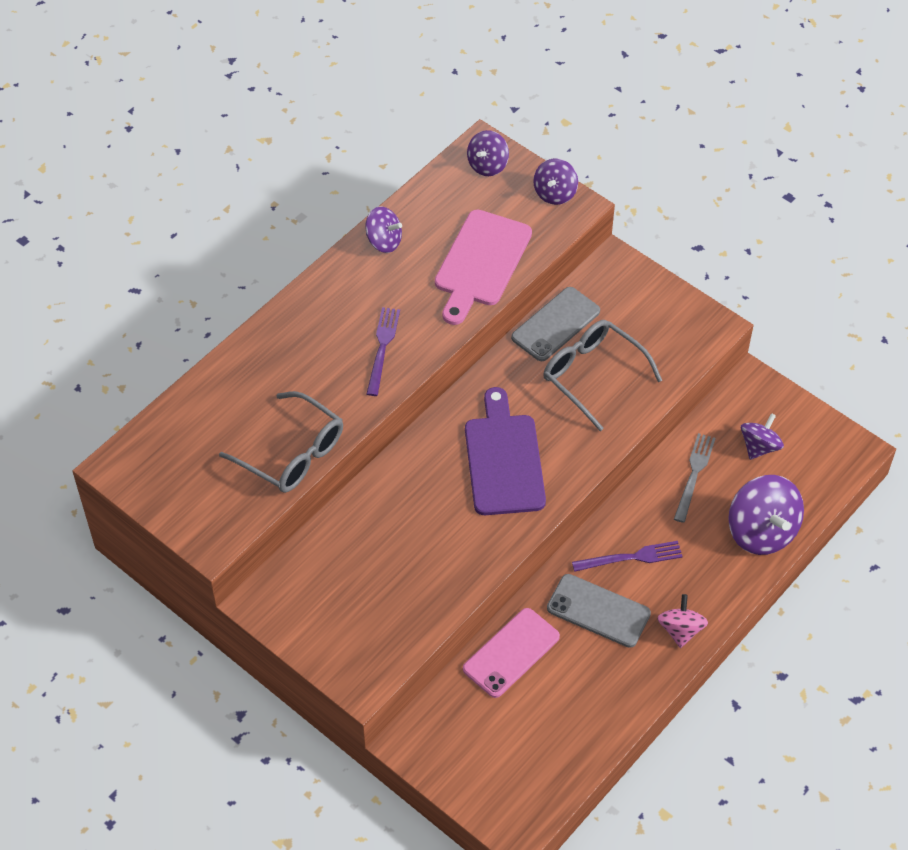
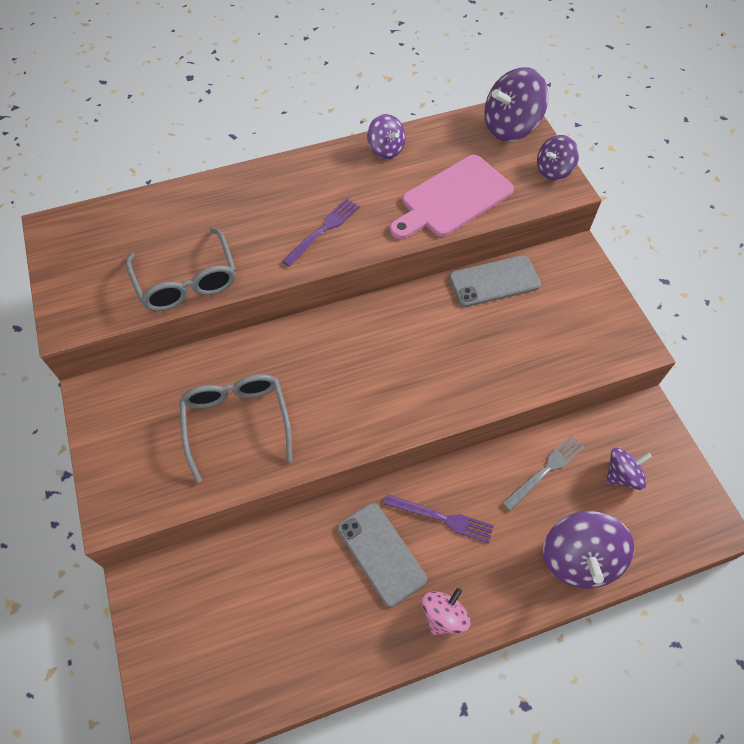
camera: 30 degrees right, 5 degrees up
(487, 165) = (510, 127): purple spinning top -> purple spinning top, size x1.68
(504, 459) = (374, 374): purple cutting board -> none
(511, 653) = (280, 550): pink phone -> none
(592, 375) = (499, 338): grey glasses -> grey glasses (237, 422)

